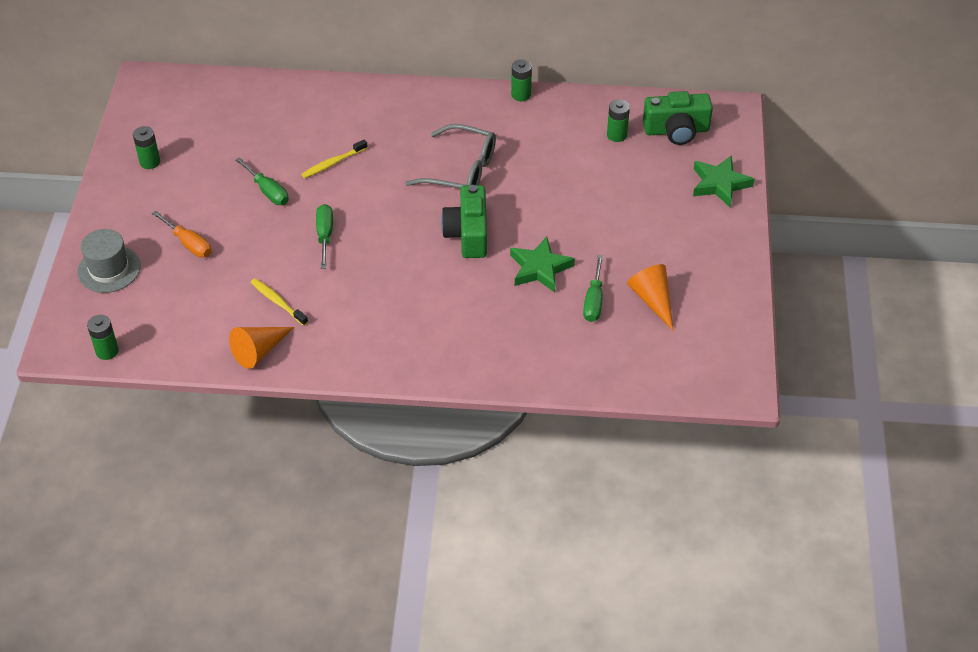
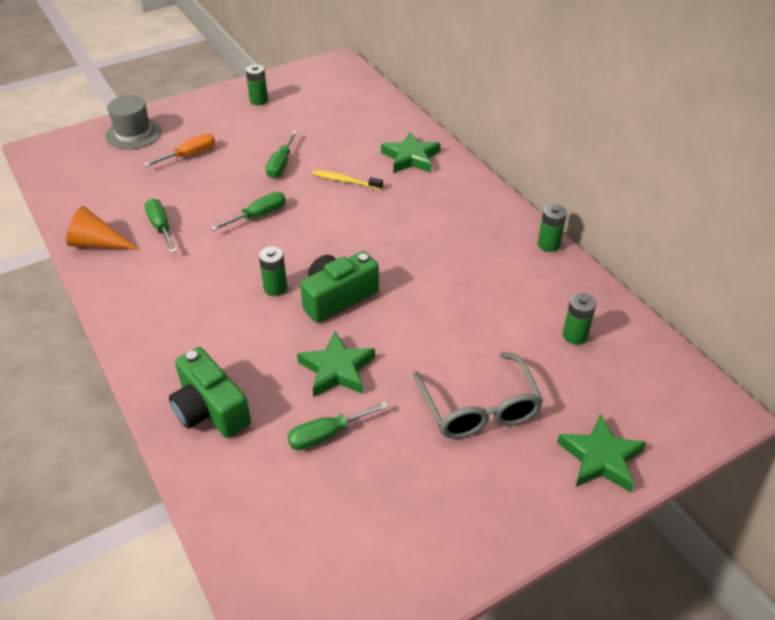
camera: 55 degrees right, 5 degrees down
(107, 351) = (47, 171): green battery -> green battery (275, 288)
(188, 243) = (190, 155): orange screwdriver -> orange screwdriver turned 135 degrees counterclockwise
(278, 302) = (161, 227): yellow toothbrush -> green screwdriver
(343, 110) = (410, 157): none -> green star
(462, 170) = (413, 255): grey glasses -> grey glasses (479, 408)
(652, 300) = (369, 486): orange cone -> none
(676, 130) = (636, 379): green camera -> green camera (210, 409)

